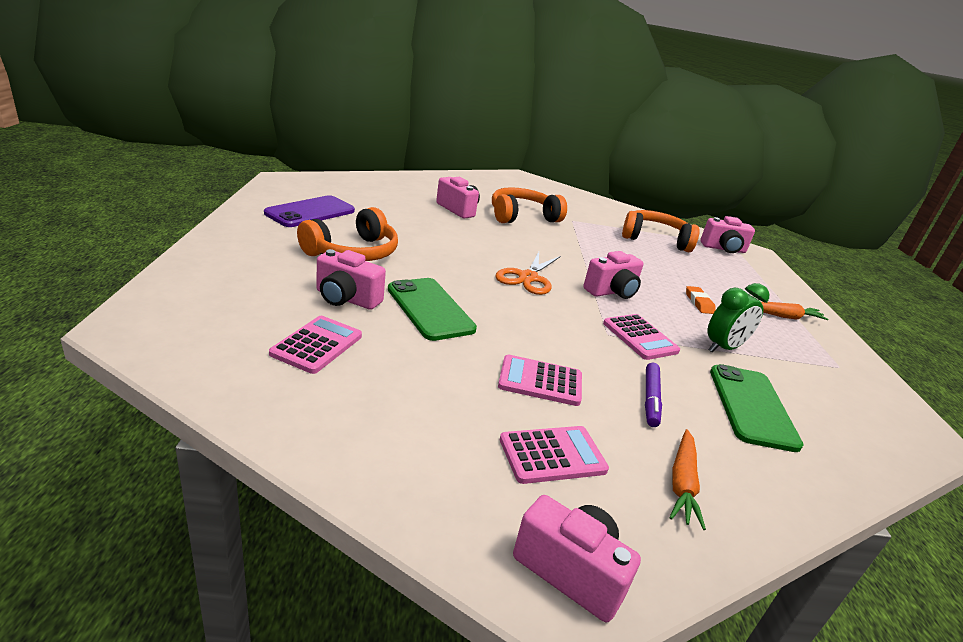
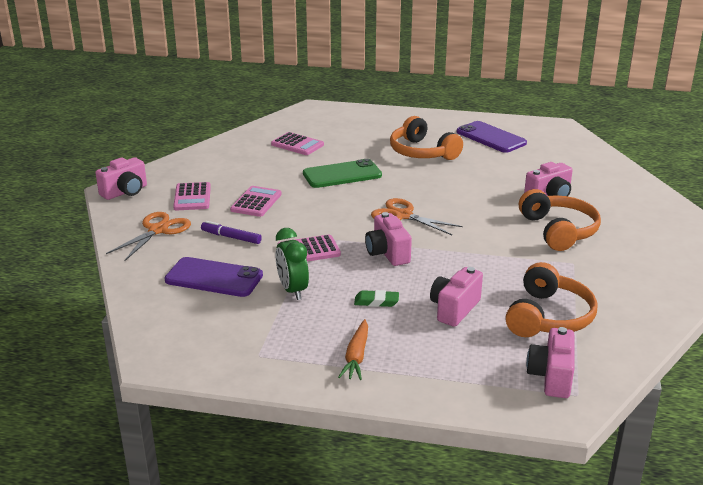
camera: 105 degrees right, 0 degrees up
(346, 299) = (351, 151): pink camera -> pink camera (454, 309)
(682, 483) = (158, 230): orange carrot -> orange scissors
(699, 303) = (376, 302): orange eraser -> green eraser
(752, 407) = (214, 278): green phone -> purple phone

